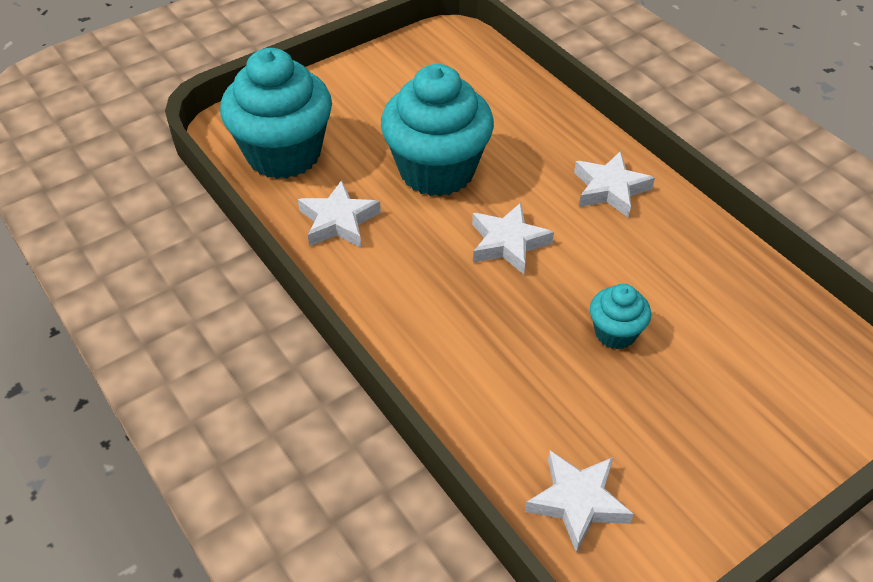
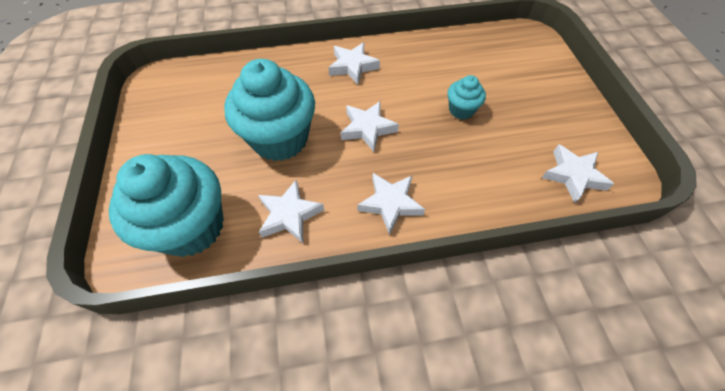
camera: 65 degrees left, 10 degrees up
(404, 304) = (390, 204): none -> white star

